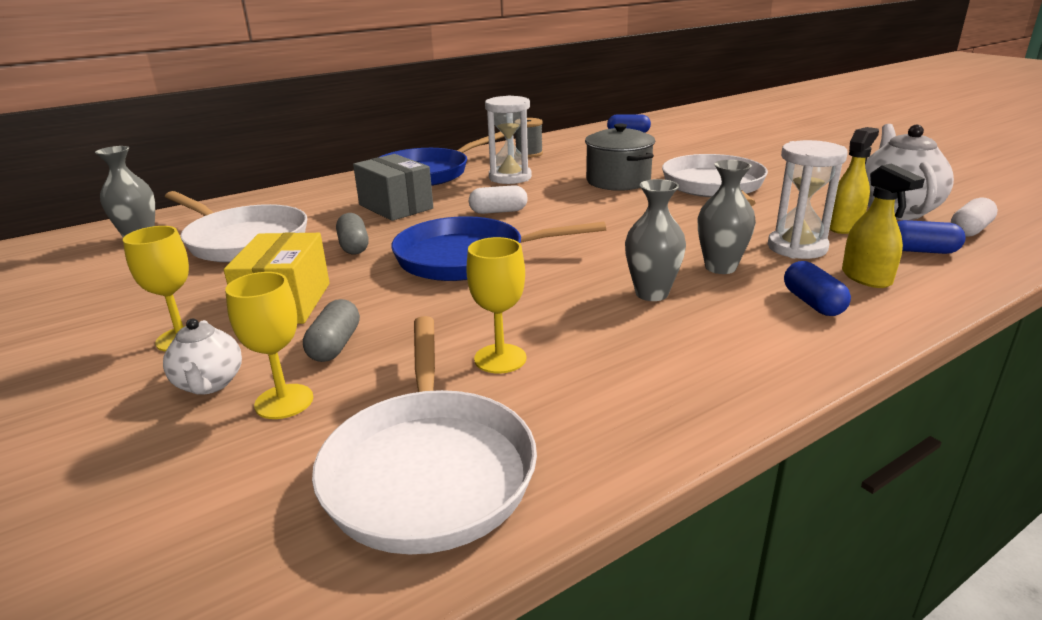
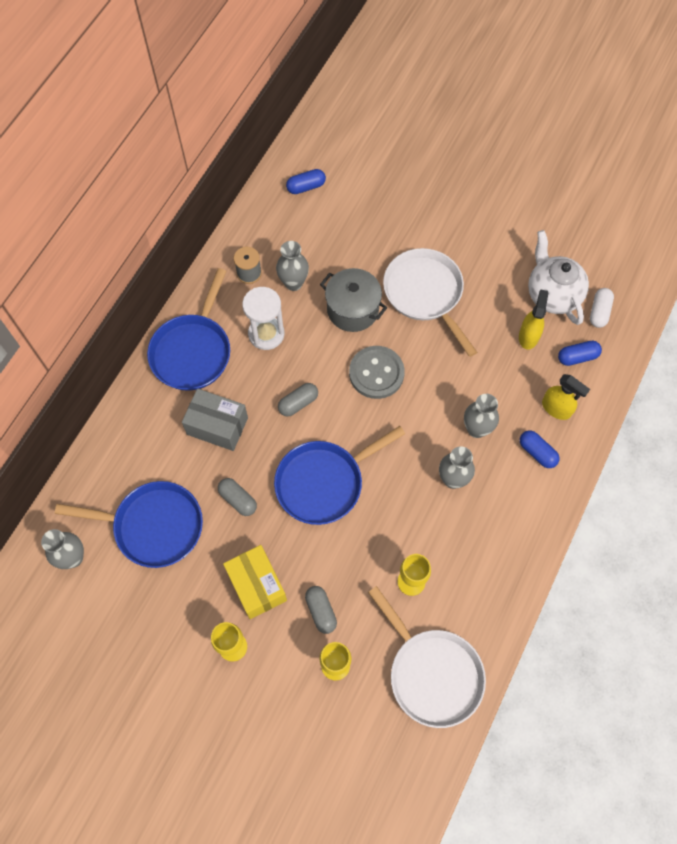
camera: 30 degrees left, 40 degrees up
(209, 384) = (287, 672): white teapot -> none
(243, 240) = (153, 526): white pan -> blue pan
(498, 211) = (298, 403): white capsule -> grey capsule
(568, 163) = (293, 283): none -> grey vase
(611, 213) = (376, 373): none -> grey button
(797, 247) = (510, 381): white hourglass -> none

